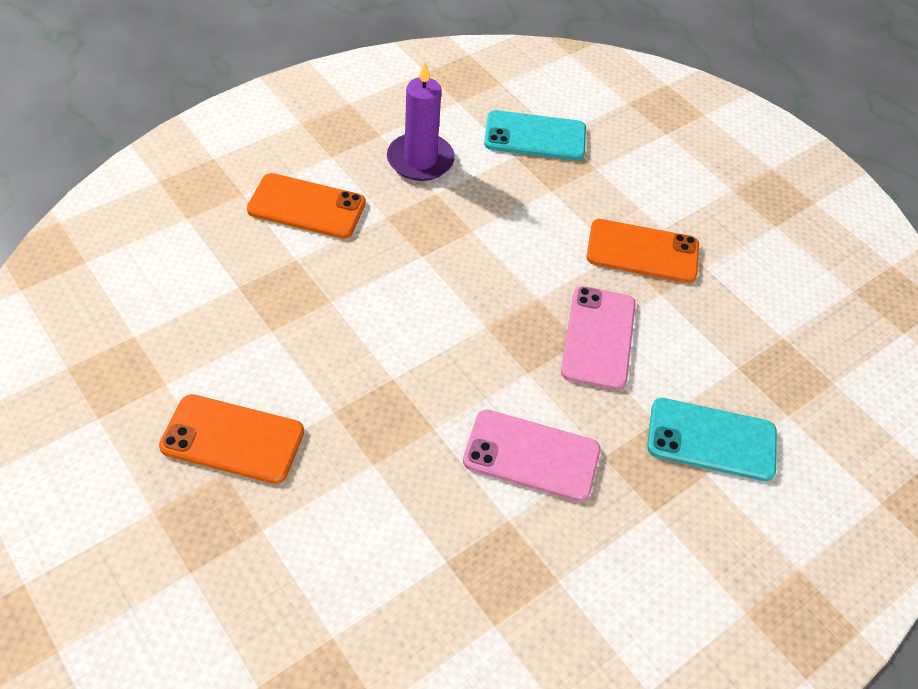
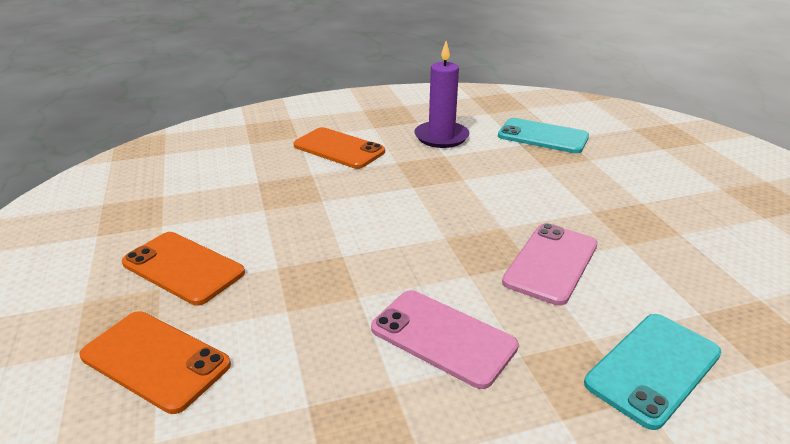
camera: 25 degrees right, 20 degrees down
(642, 252) = (617, 214): orange phone -> orange phone (155, 360)
(711, 439) = (653, 368): turquoise phone -> turquoise phone turned 75 degrees counterclockwise

